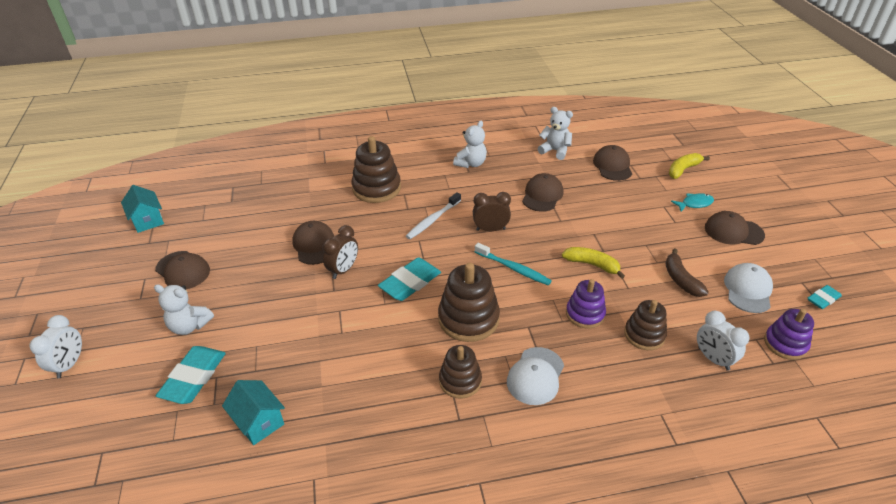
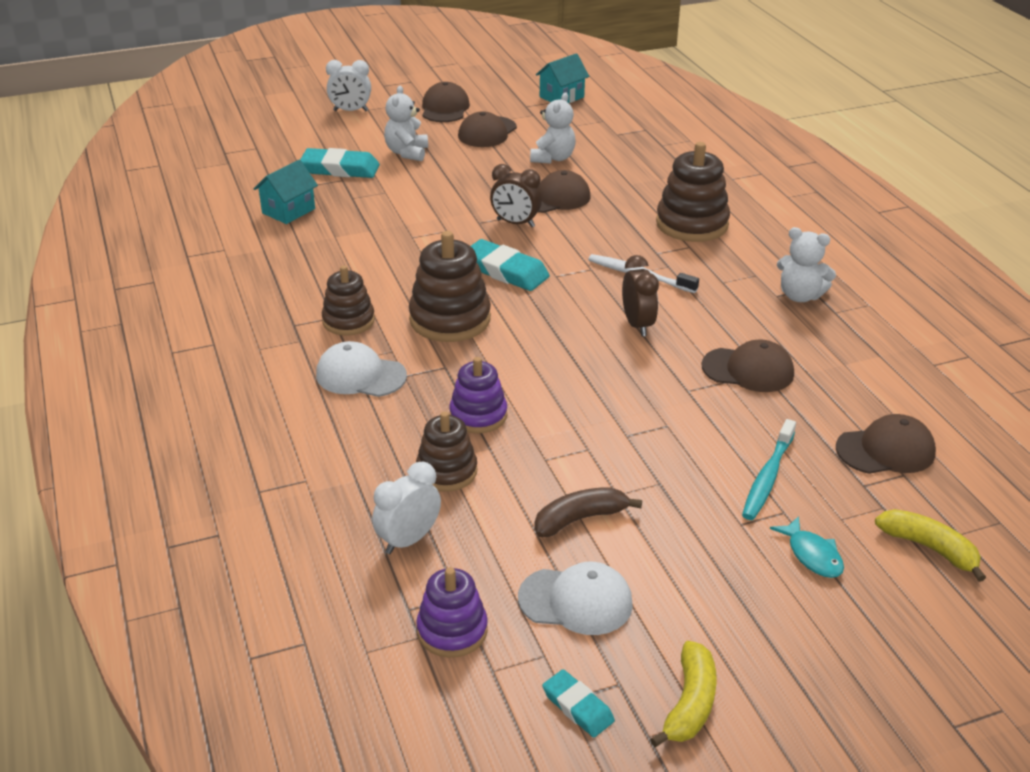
camera: 80 degrees right, 5 degrees down
(513, 268) = (557, 349): turquoise toothbrush -> turquoise toothbrush (768, 477)
(555, 151) = (894, 381): white teddy bear -> white teddy bear (553, 158)
(592, 265) = (588, 423): yellow banana -> yellow banana (690, 704)
(733, 231) = (743, 602): brown cap -> brown cap (445, 108)

